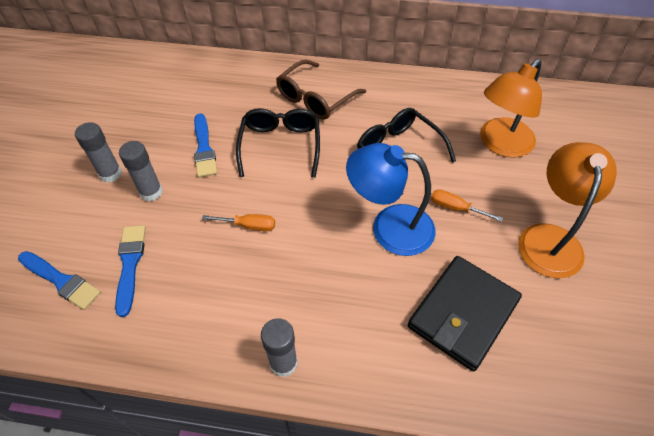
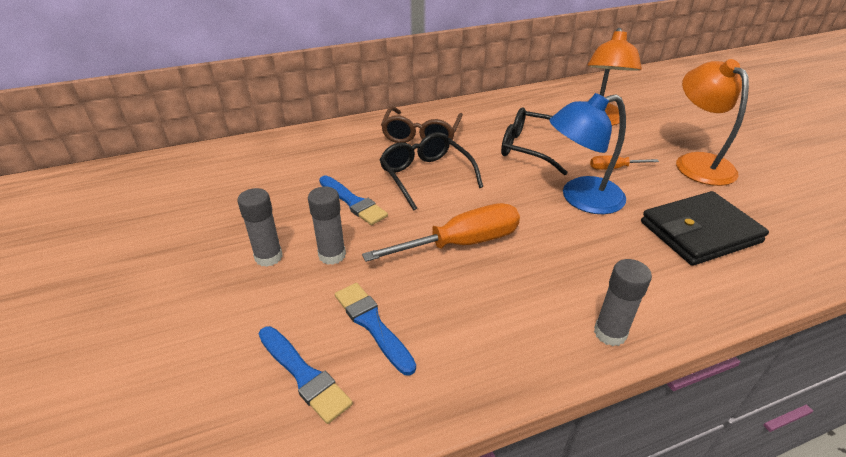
camera: 30 degrees left, 15 degrees down
(61, 281) = (304, 375): blue brush -> blue brush turned 45 degrees clockwise
(248, 226) = (461, 243): orange screwdriver -> orange screwdriver, size x1.98
(462, 314) = (699, 232): black wallet -> black wallet turned 60 degrees clockwise

